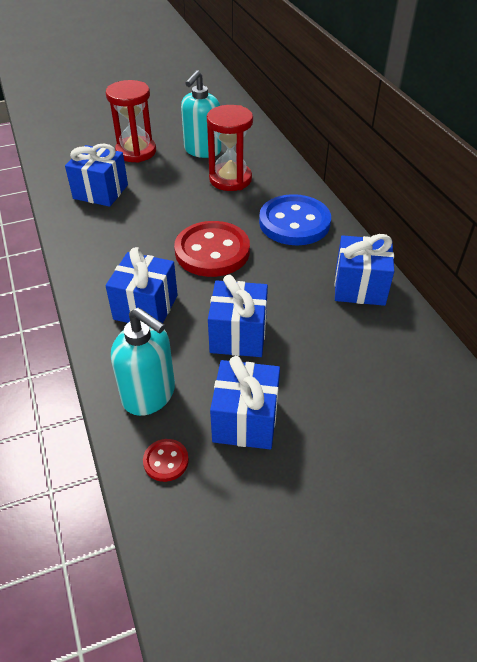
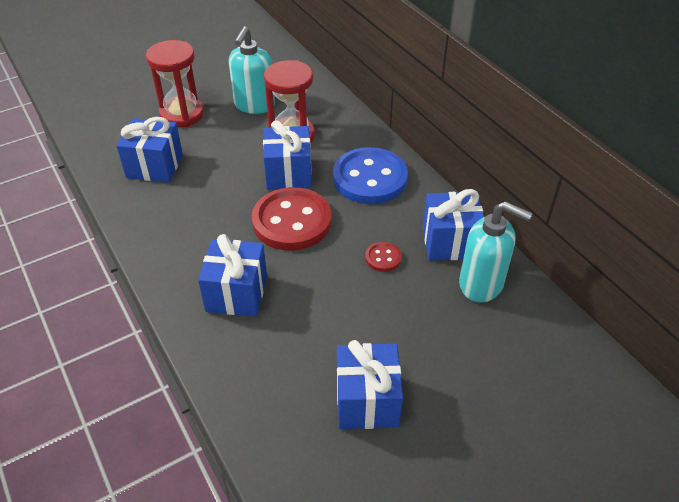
camera: 10 degrees left, 0 degrees up
(149, 395) = (264, 389): turquoise soap dispenser -> turquoise soap dispenser (481, 284)
(166, 461) = (297, 456): red button -> red button (383, 258)
(238, 335) = (340, 311): blue gift -> blue gift (289, 174)

